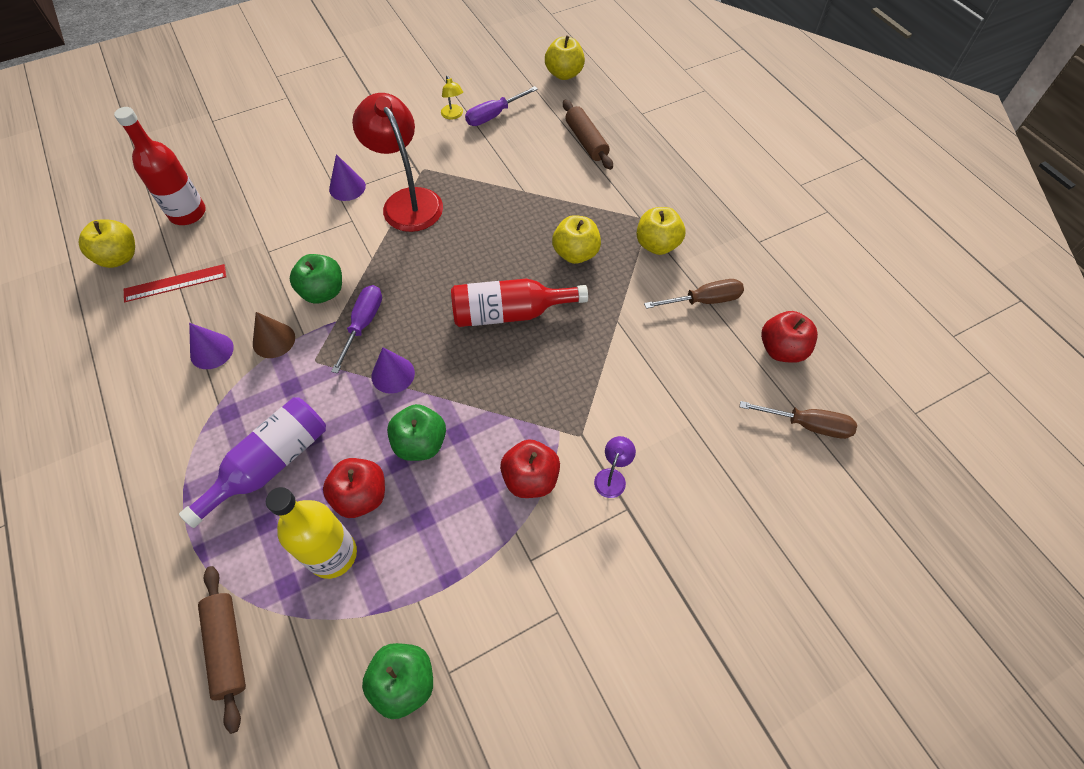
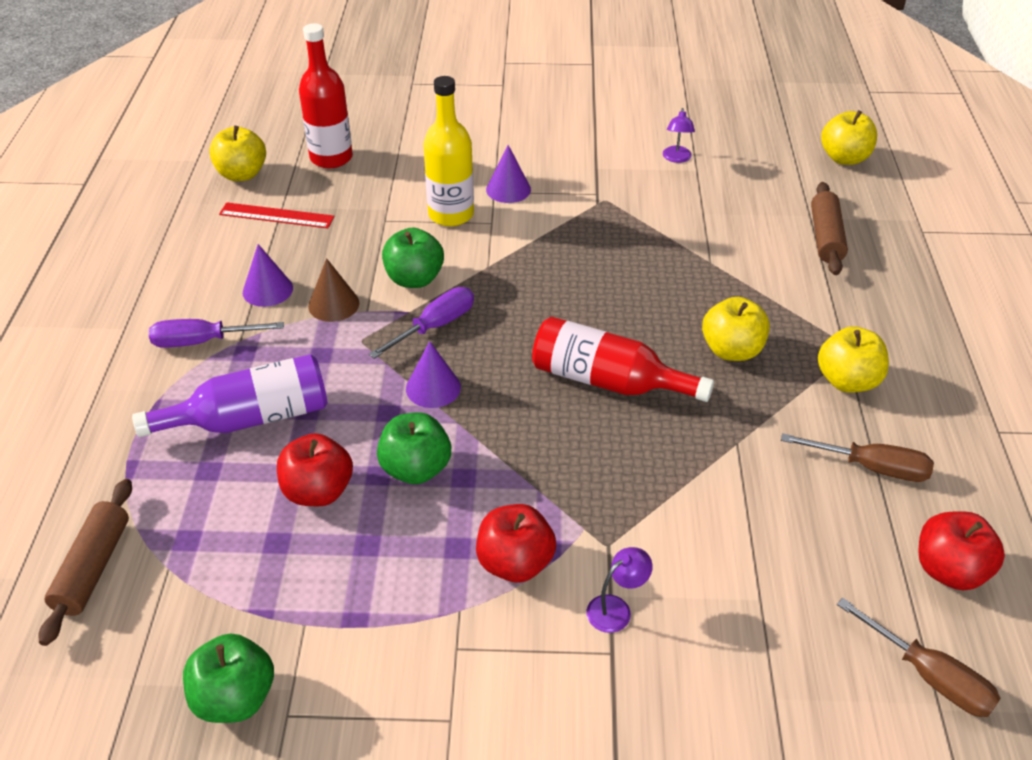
camera: 30 degrees right, 15 degrees down
(333, 554) = (251, 533): yellow bottle -> yellow bottle (451, 214)
(407, 201) = (565, 225): red lamp -> none
(453, 115) = (676, 158): yellow lamp -> purple lamp
(494, 115) = (726, 174): purple screwdriver -> purple screwdriver (203, 341)

